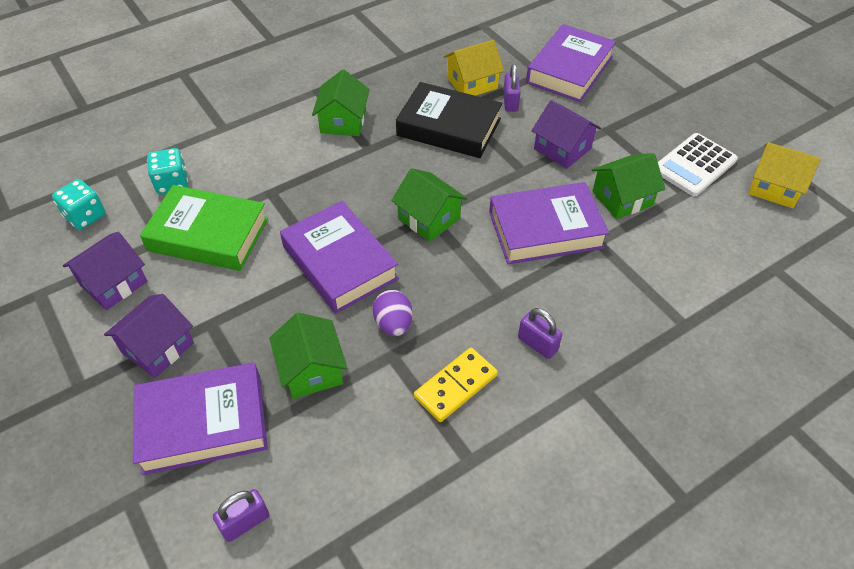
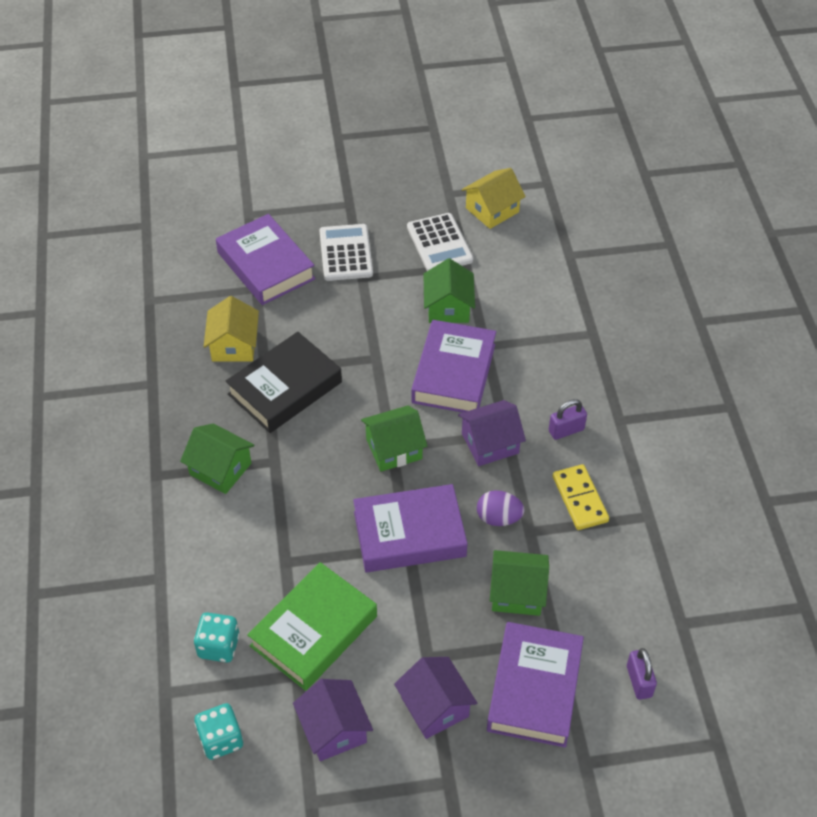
camera: 65 degrees left, 0 degrees up
(510, 102) = (281, 328): purple padlock -> none
(562, 149) = (366, 319): purple house -> purple house (490, 443)
(626, 110) = (346, 253): none -> white calculator

